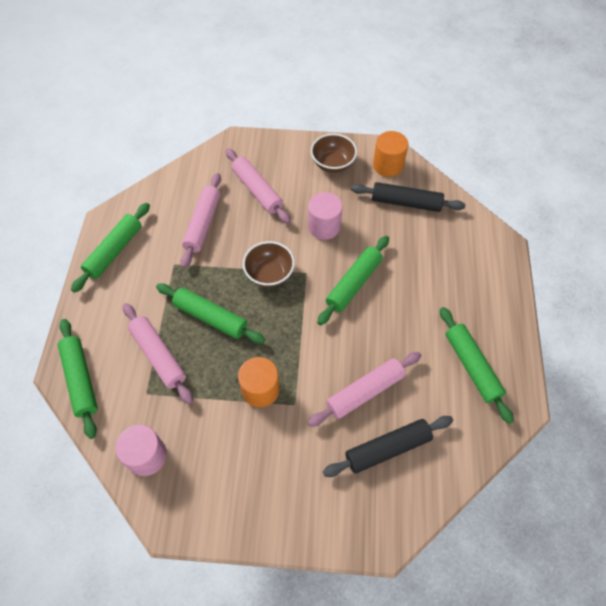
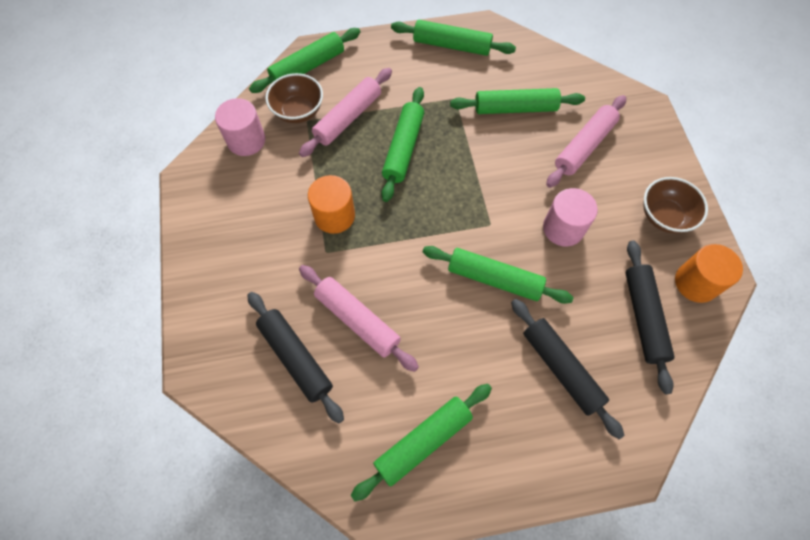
camera: 75 degrees right, 5 degrees up
(203, 224) = (515, 108): pink rolling pin -> green rolling pin
(269, 274) = (475, 188): brown bowl -> brown bowl (298, 111)
(433, 262) = (561, 368): none -> black rolling pin

